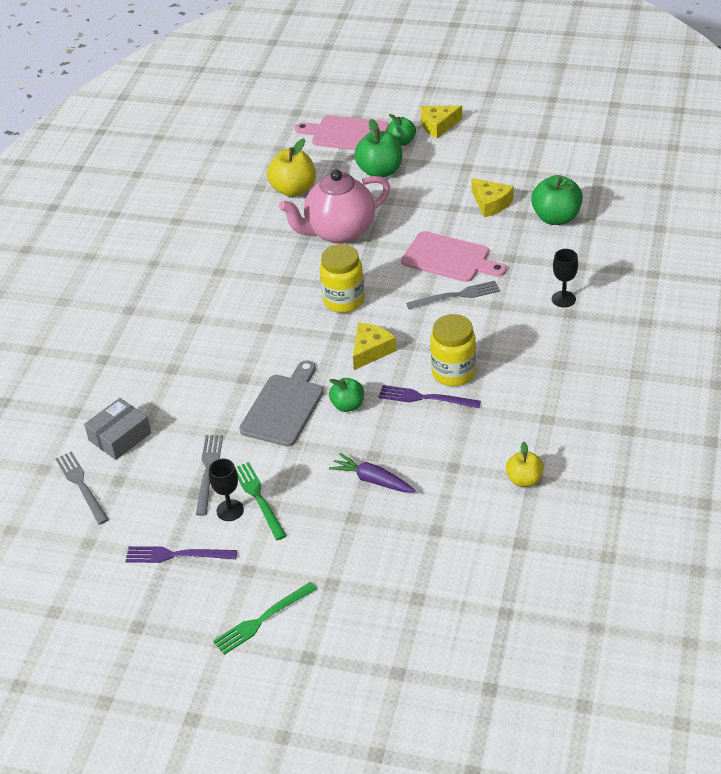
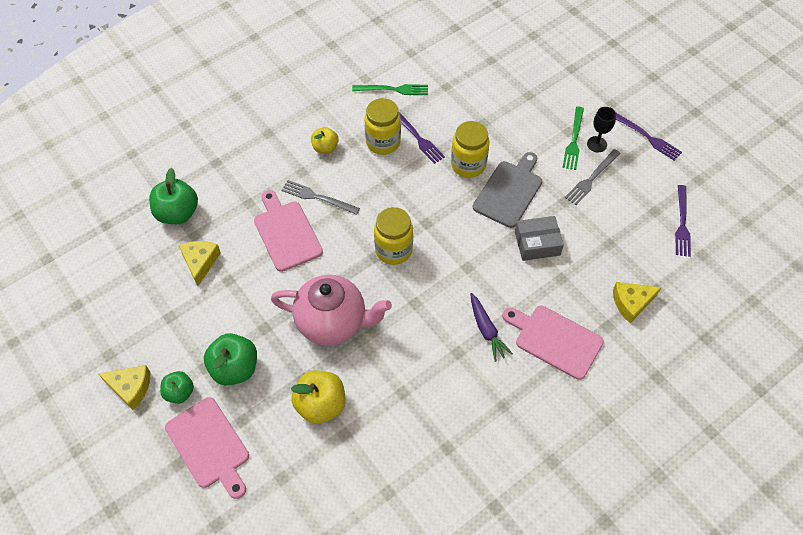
camera: 145 degrees left, 15 degrees up
(81, 485) = (682, 223): grey fork -> purple fork
(120, 437) = (634, 244): grey box -> grey box (537, 243)
(142, 323) = (555, 340): none -> pink cutting board
(262, 619) = (623, 73): green fork -> green fork (393, 90)
(284, 407) = (509, 191): grey cutting board -> grey cutting board turned 150 degrees clockwise
(348, 405) = (468, 165): green apple -> yellow jar
(371, 350) = (416, 195): yellow cheese -> yellow cheese (631, 303)
(373, 480) = (498, 108): purple carrot -> purple carrot (486, 330)
(524, 479) = (417, 55): yellow apple -> yellow apple (325, 148)
(563, 299) = (259, 145): black goblet -> none

